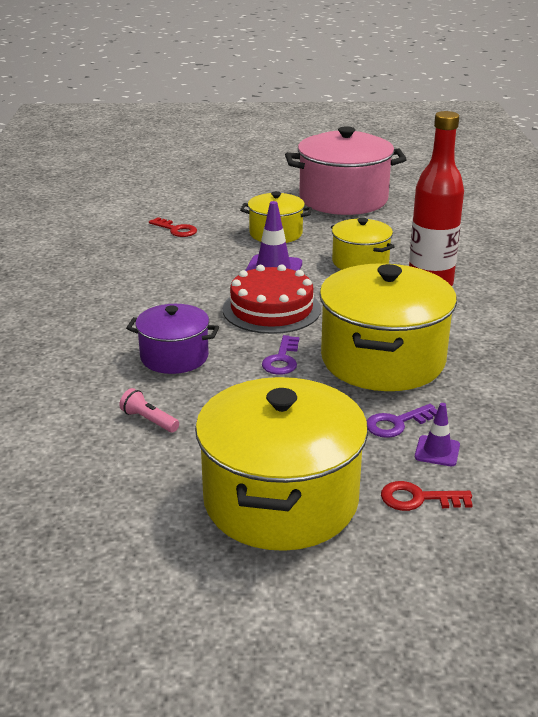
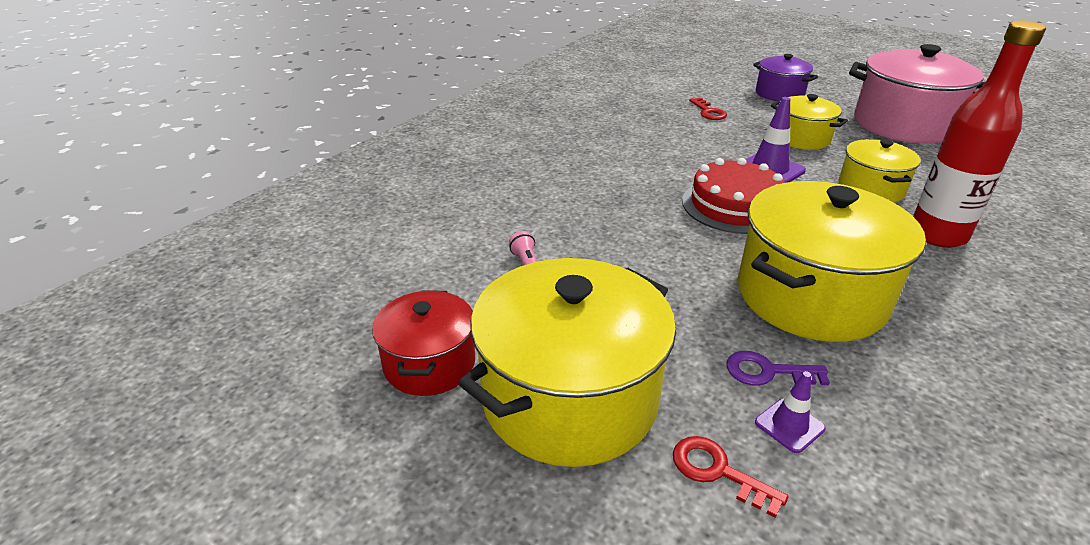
camera: 35 degrees right, 5 degrees up
(145, 527) = (429, 364): none -> red pot
(174, 357) = (603, 219): purple pot -> purple pot (779, 94)
(282, 360) = (701, 257): purple key -> none

